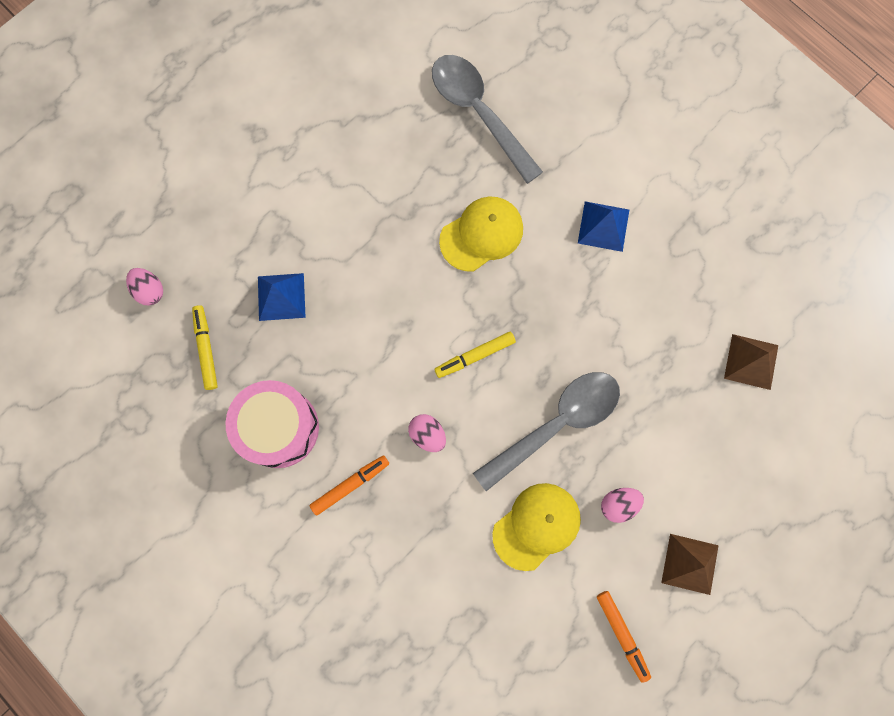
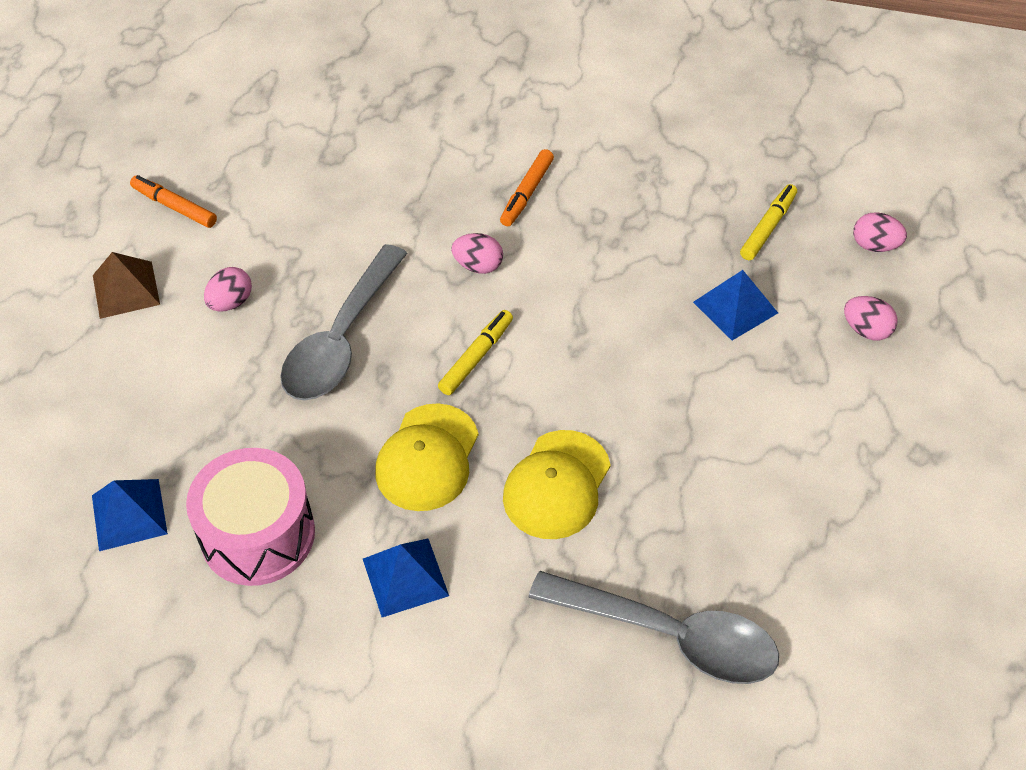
camera: 150 degrees right, 25 degrees down
(206, 349) = (768, 227): yellow marker -> yellow marker turned 105 degrees counterclockwise
(214, 231) = (866, 330): none -> pink egg
(279, 428) = (635, 202): pink drum -> pink drum (258, 535)
(536, 526) = (311, 247): yellow cap -> yellow cap (427, 458)
(751, 361) = (129, 514): brown pyramid -> blue pyramid

